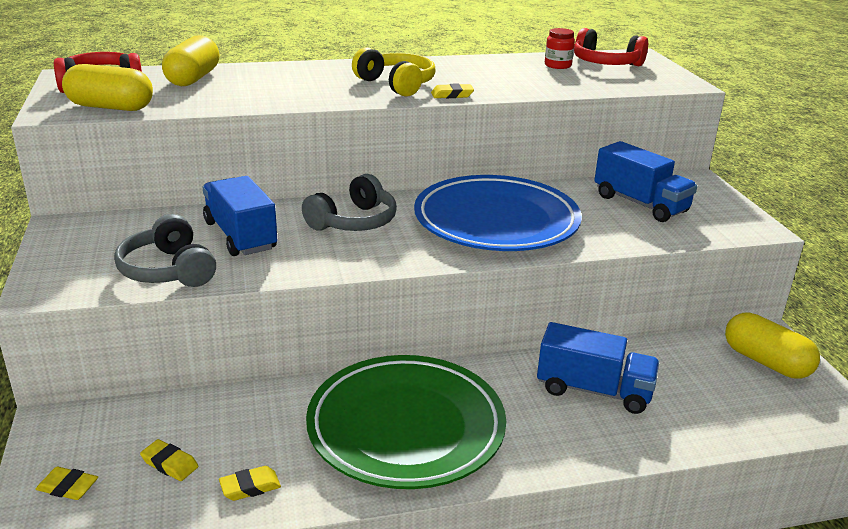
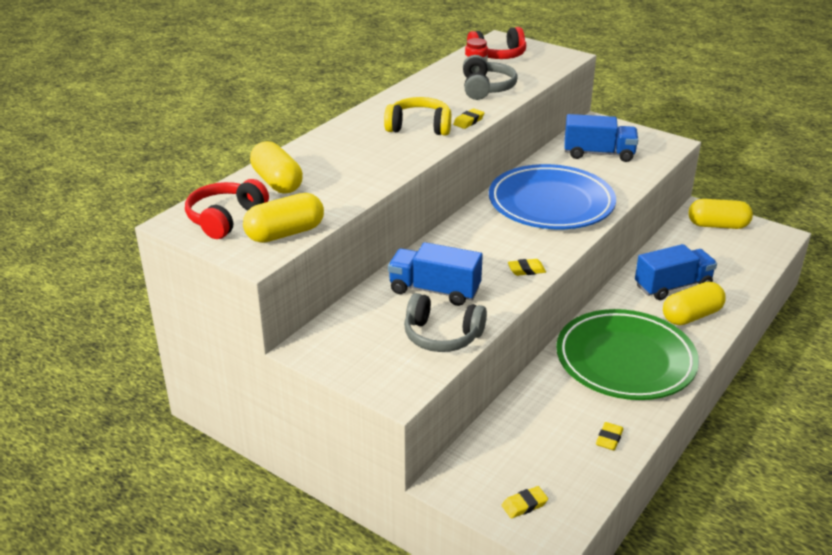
camera: 40 degrees left, 5 degrees up
(170, 464) = (551, 457): yellow eraser -> yellow eraser (526, 270)
(354, 222) = (479, 245): grey headphones -> grey headphones (486, 88)
(563, 430) = (691, 316): none -> yellow capsule

